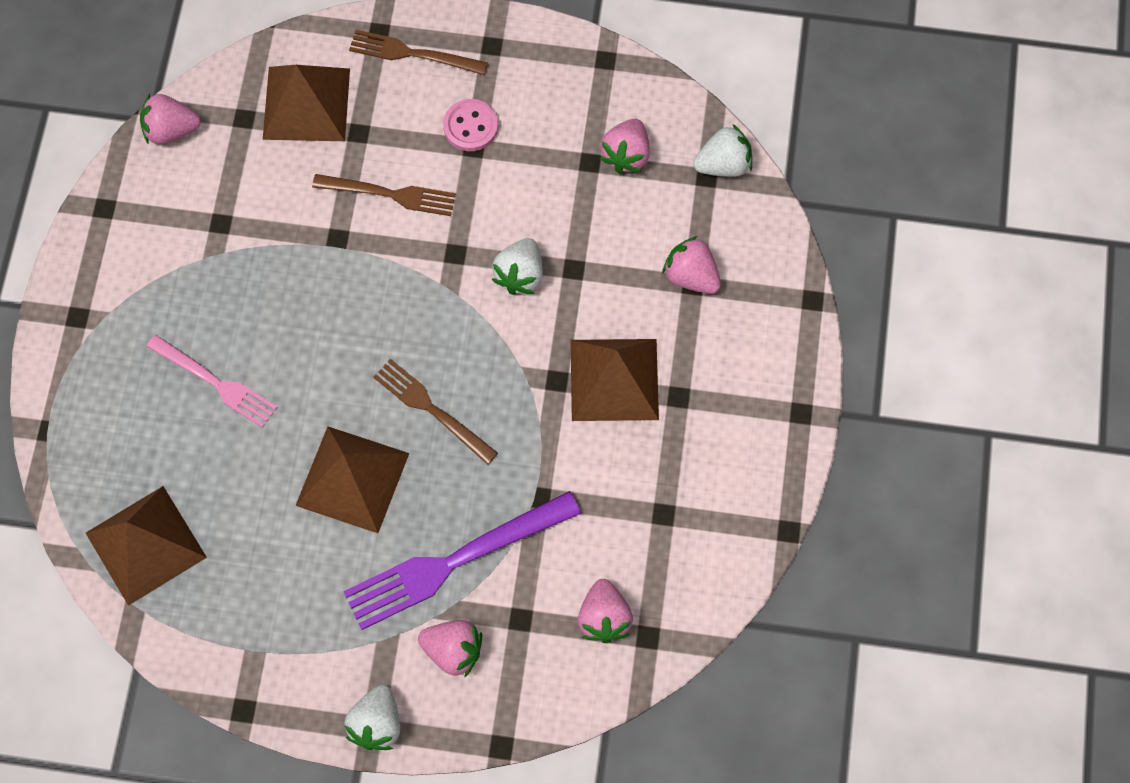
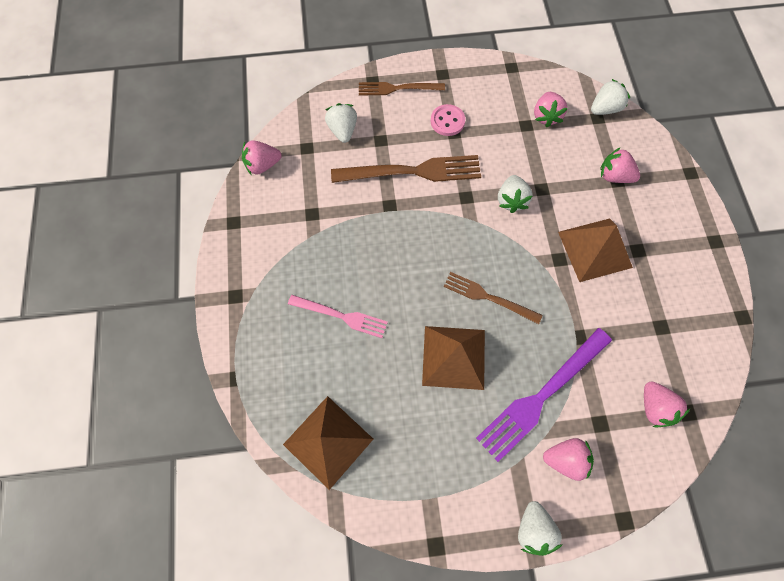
camera: 15 degrees left, 0 degrees up
(306, 103) = (343, 130): brown pyramid -> white strawberry
(391, 194) = (414, 171): brown fork -> brown fork, size x1.62

